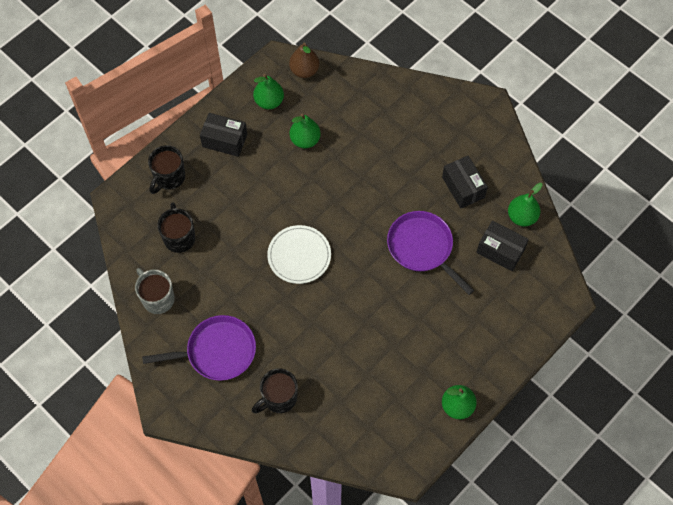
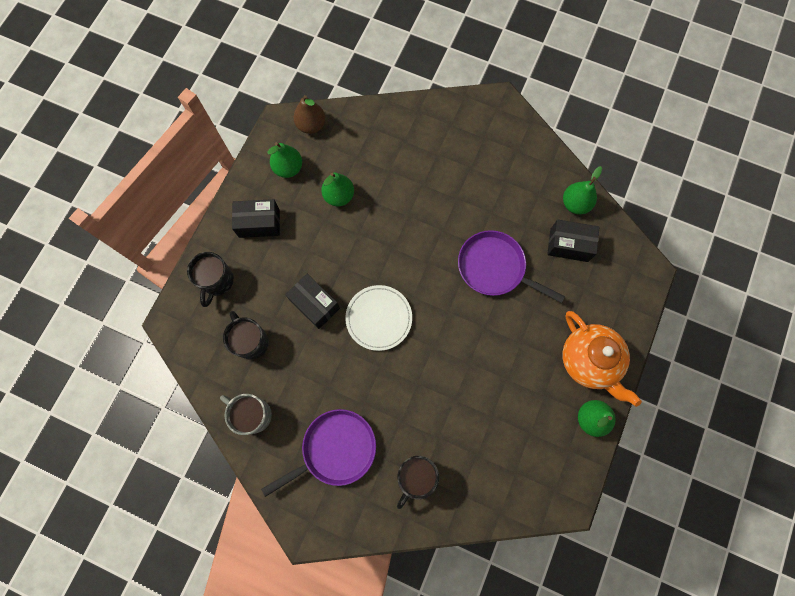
camera: 20 degrees left, 10 degrees up
(463, 187) = (509, 193): black box -> black box (314, 304)
(477, 357) = (589, 361): none -> orange teapot

